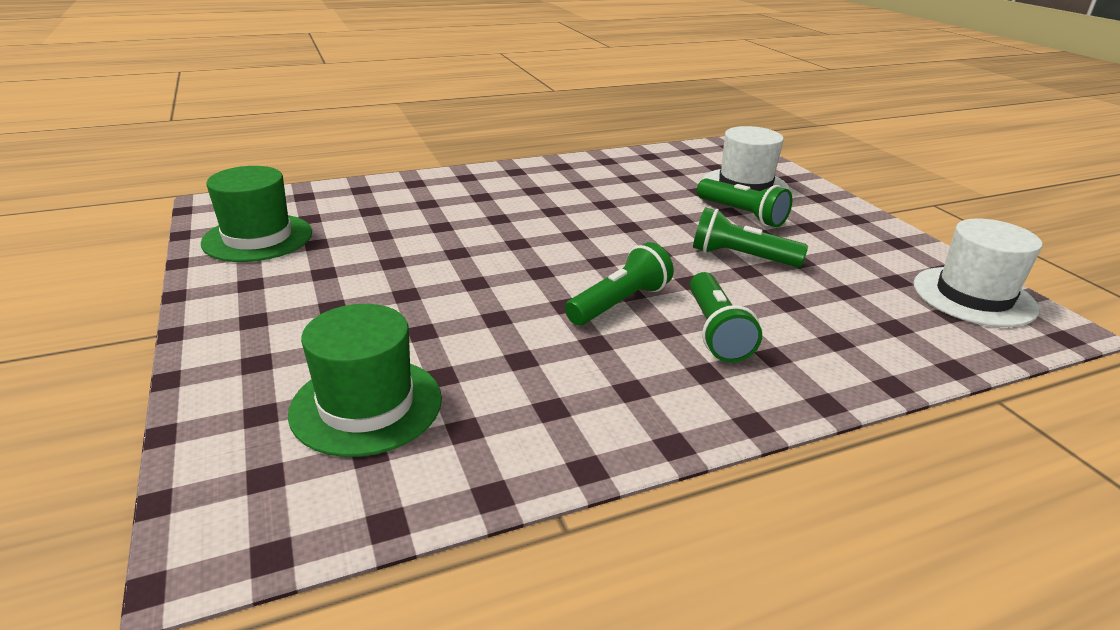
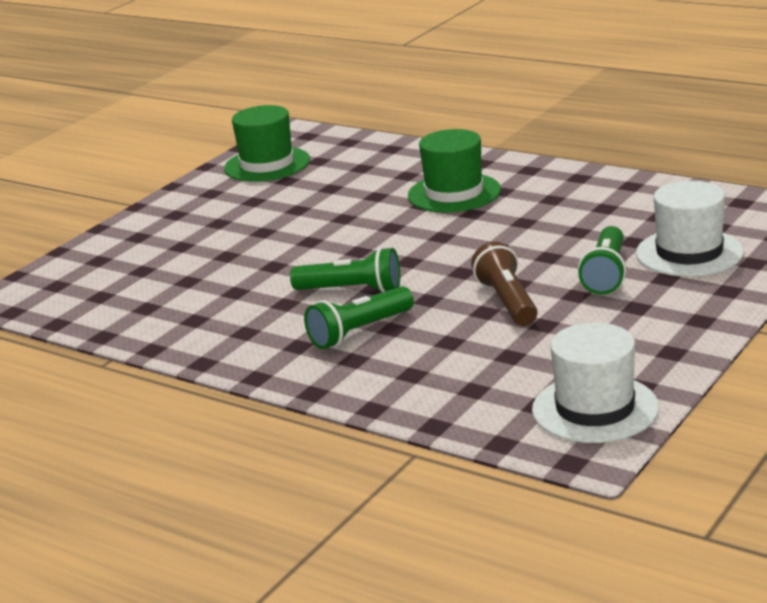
camera: 60 degrees right, 5 degrees down
(366, 405) = (136, 277): green hat -> green hat (454, 193)
(741, 257) = (507, 301): green flashlight -> brown flashlight

